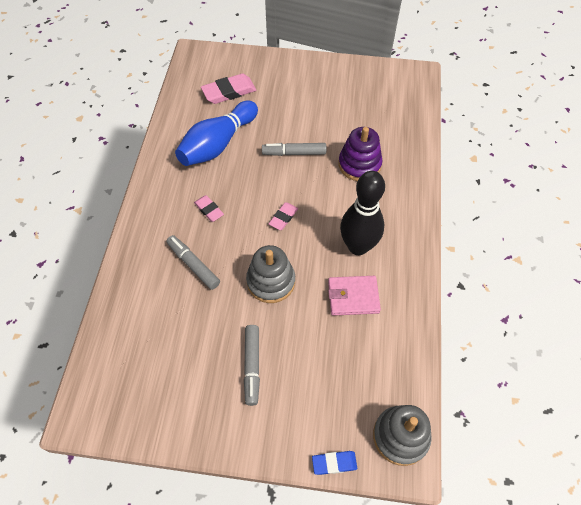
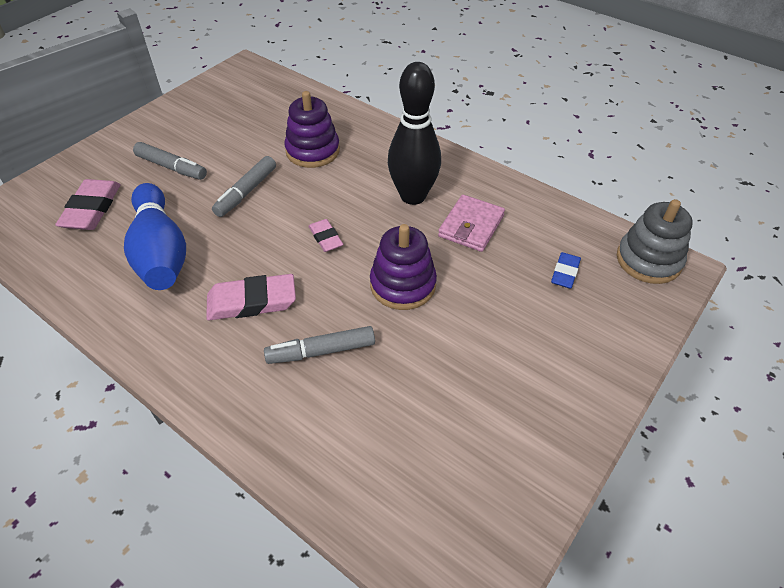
camera: 60 degrees left, 10 degrees down
(209, 210) = (252, 301): pink eraser -> pink eraser, size x1.72
(252, 366) = (504, 349): grey marker -> grey marker (171, 167)
(271, 281) = (403, 285): grey stacking toy -> purple stacking toy
(334, 463) = (657, 325): blue eraser -> blue eraser (565, 273)

